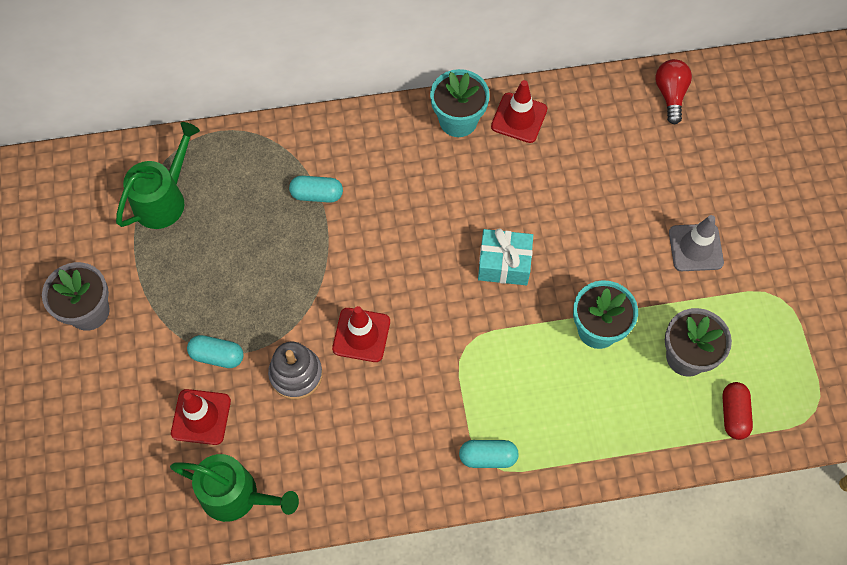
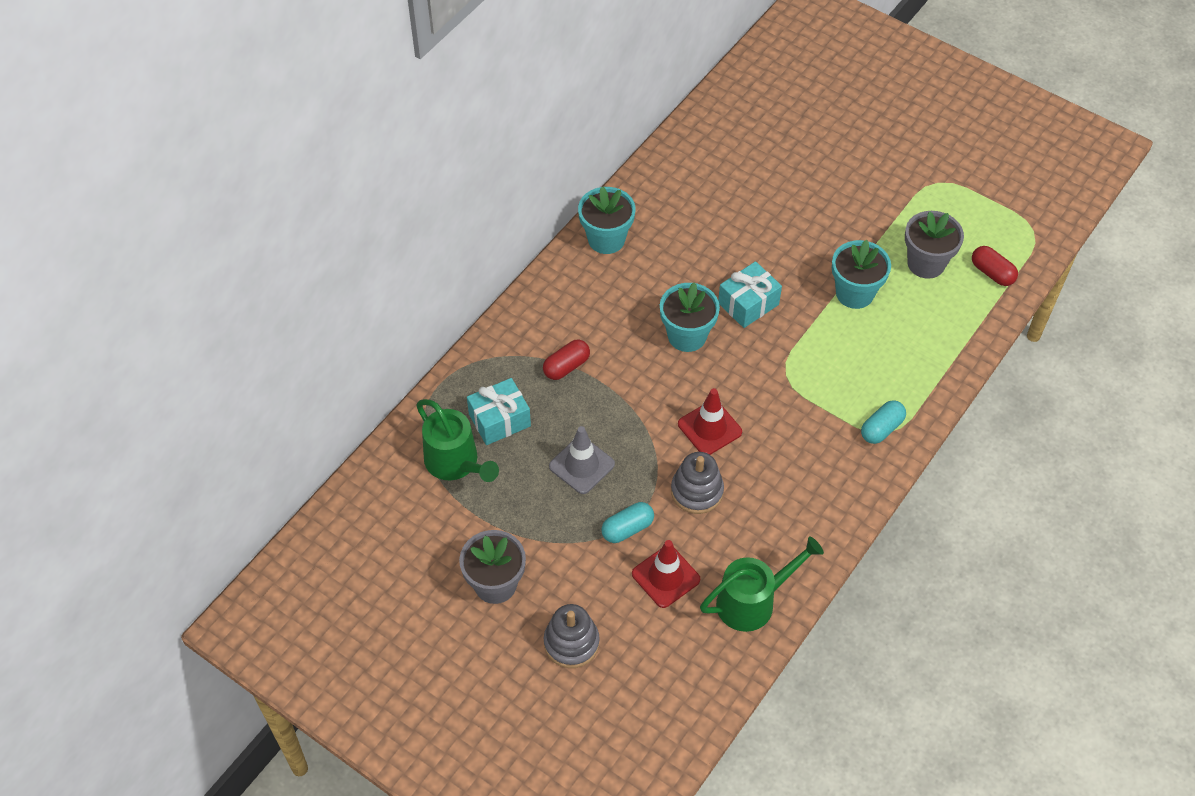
camera: 45 degrees left, 10 degrees down
(86, 402) = (571, 643): none -> grey stacking toy
(164, 199) = (456, 463): green watering can -> green watering can turned 150 degrees clockwise
(227, 194) = (499, 420): none -> turquoise gift
(317, 195) = (566, 366): turquoise capsule -> red capsule
(429, 248) = (687, 336): none -> turquoise flower pot
(519, 118) = (645, 205): red traffic cone -> none
(670, 95) = (727, 113): red light bulb -> none
(695, 247) = (854, 194): grey traffic cone -> grey traffic cone (581, 465)

